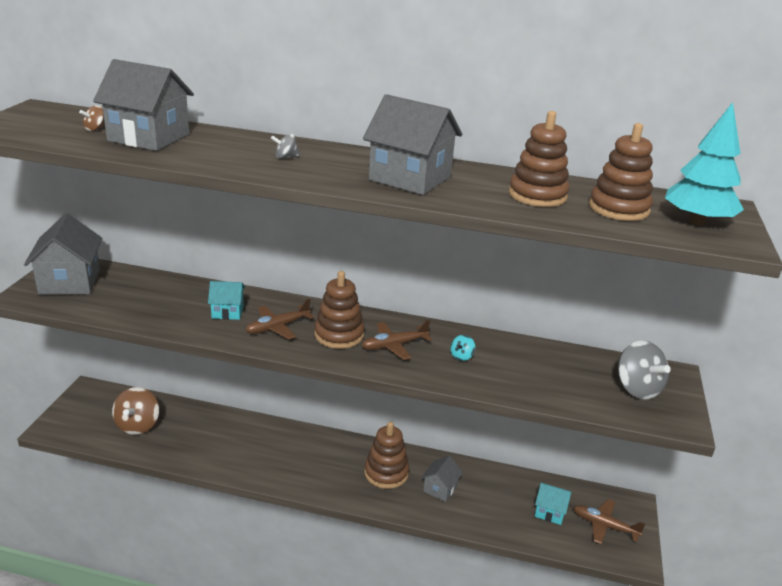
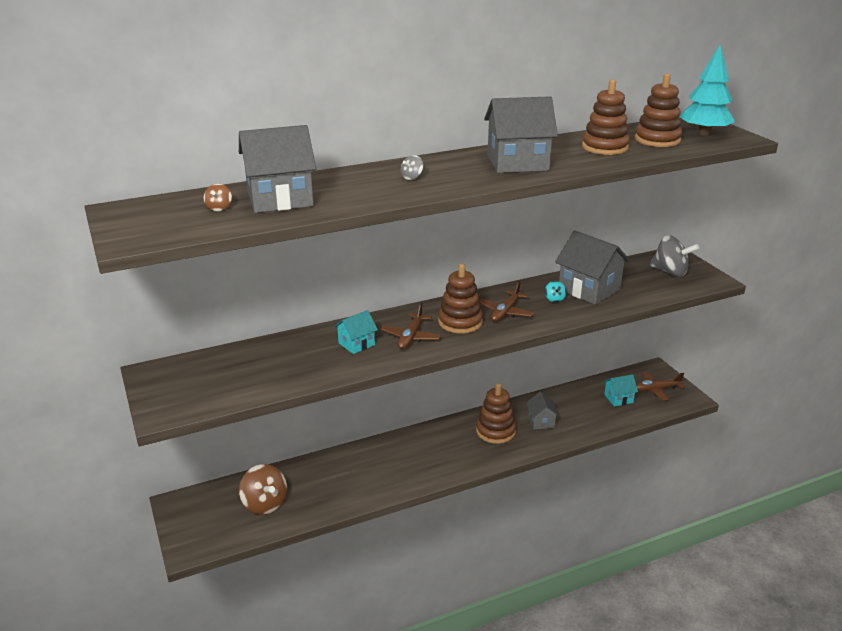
camera: 35 degrees left, 0 degrees up
(70, 282) = (183, 383): grey house -> grey house (589, 289)

